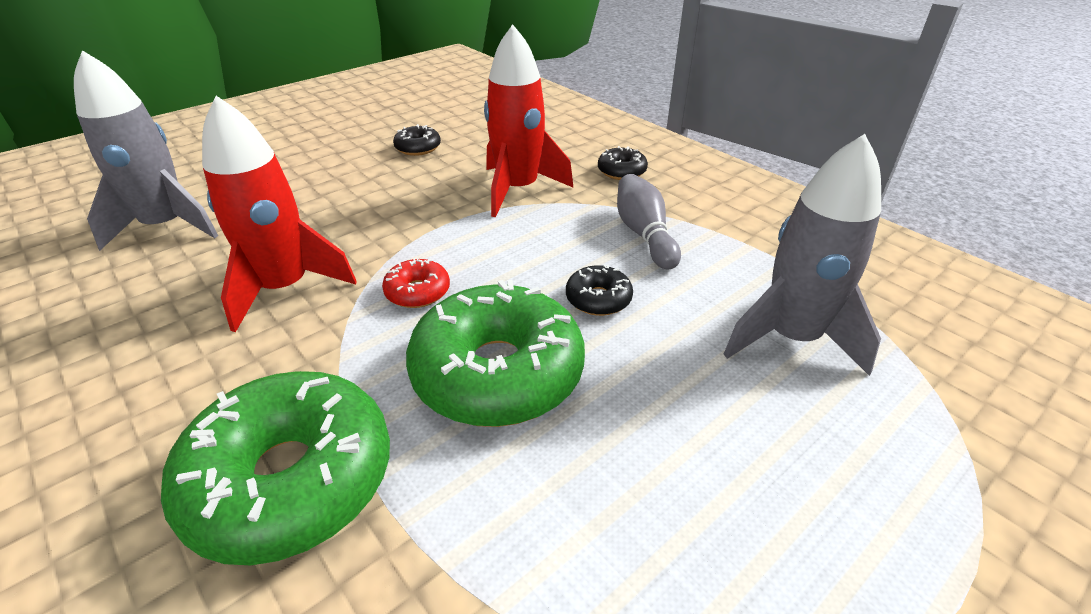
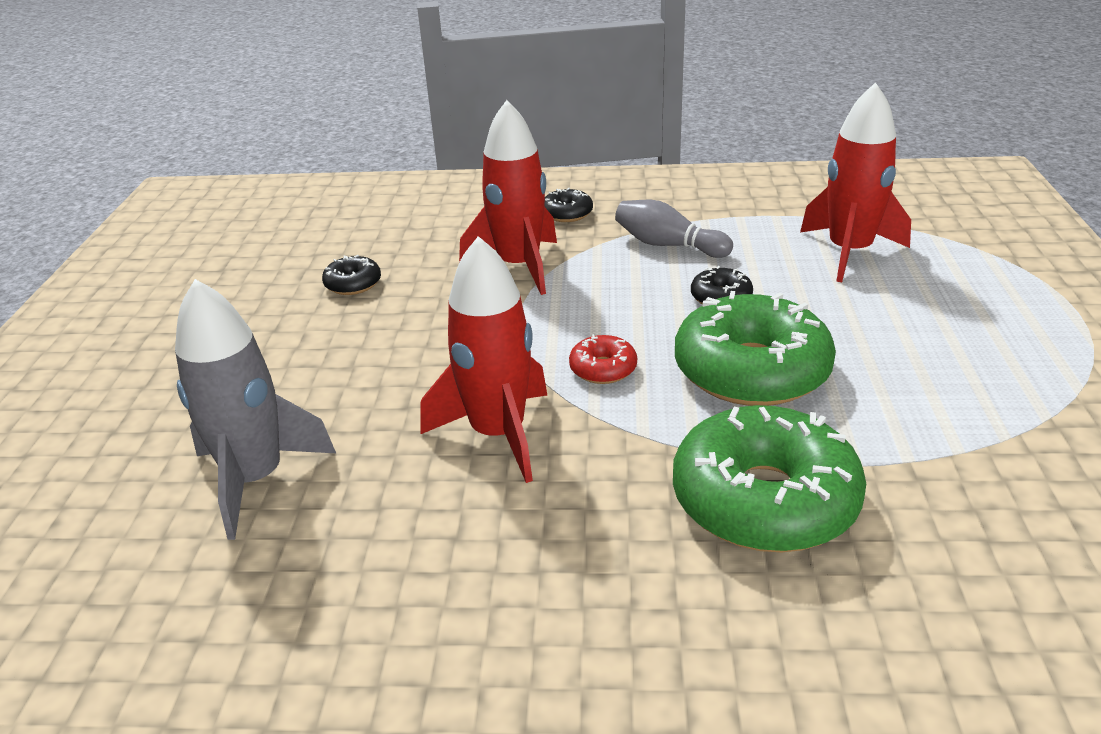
camera: 45 degrees left, 5 degrees down
(791, 338) = (849, 252): grey rocket -> red rocket

